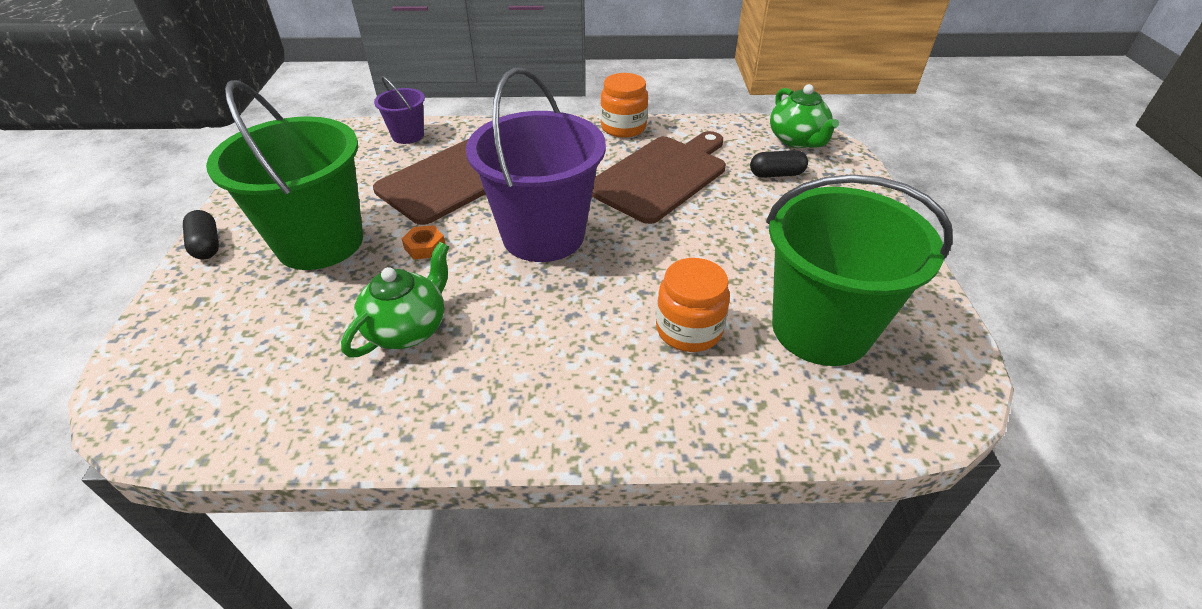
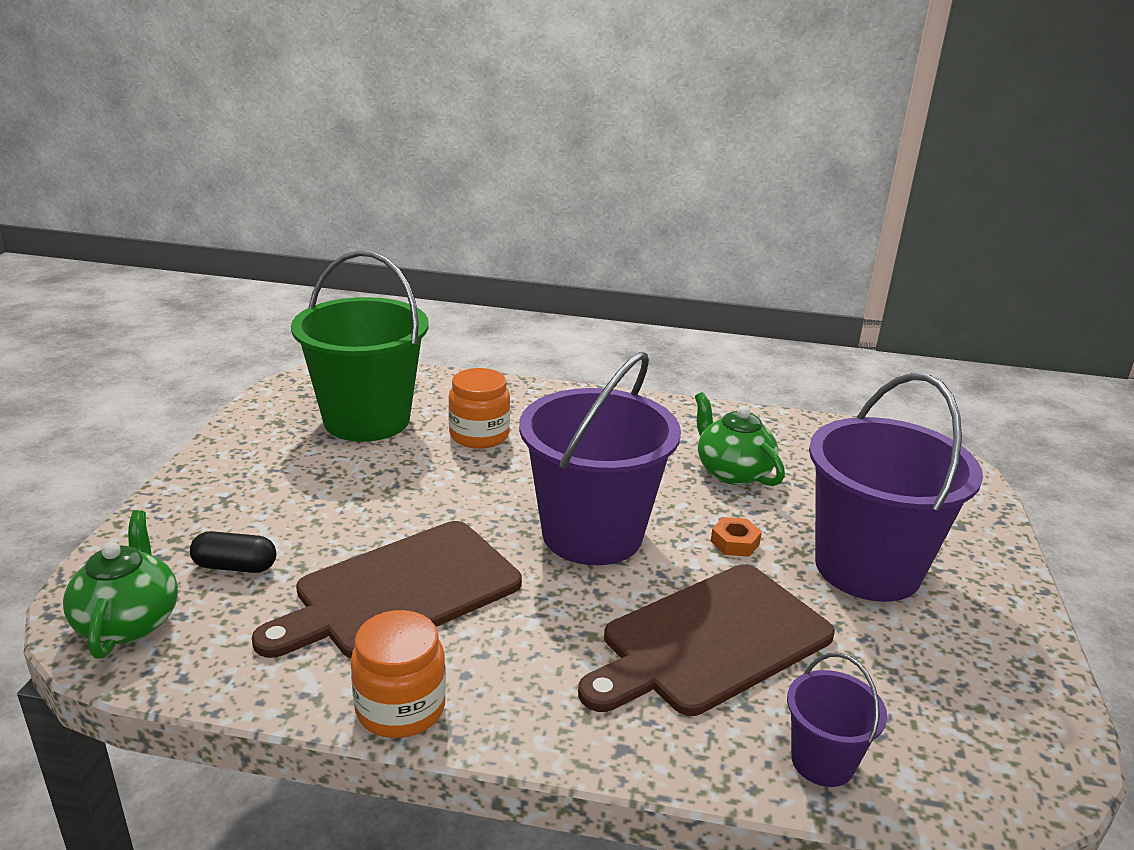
camera: 170 degrees left, 15 degrees down
(206, 245) = (1012, 587): black capsule -> none
(320, 242) = (867, 568): green bucket -> purple bucket
(408, 328) = (732, 472): green teapot -> green teapot turned 105 degrees clockwise

